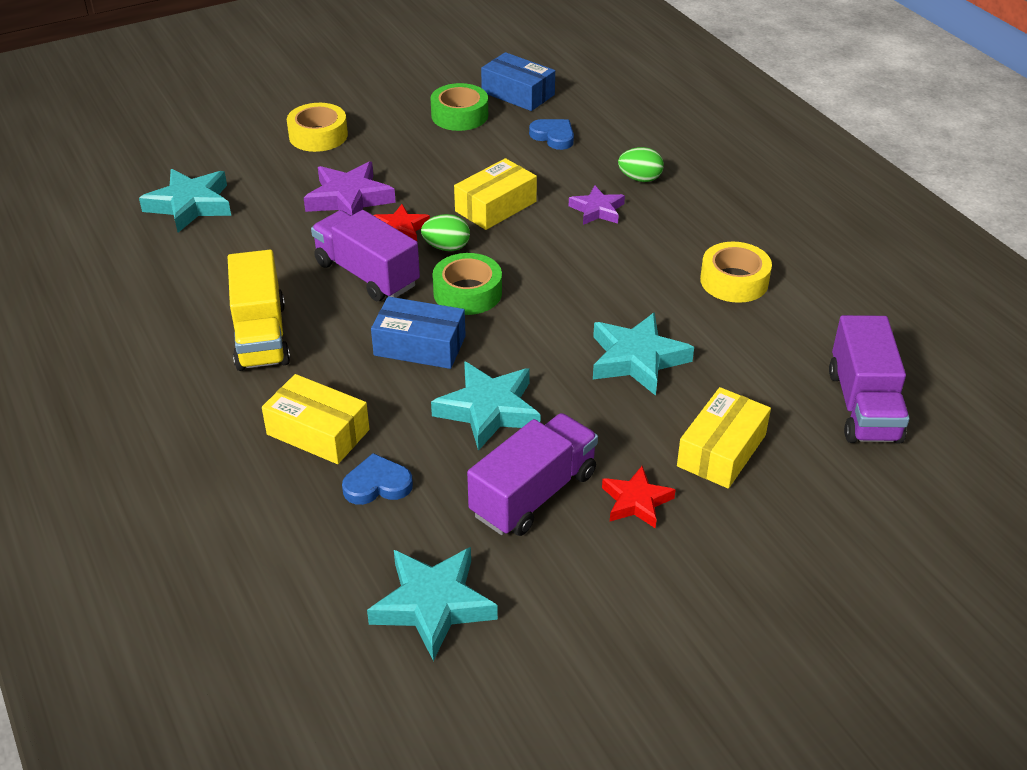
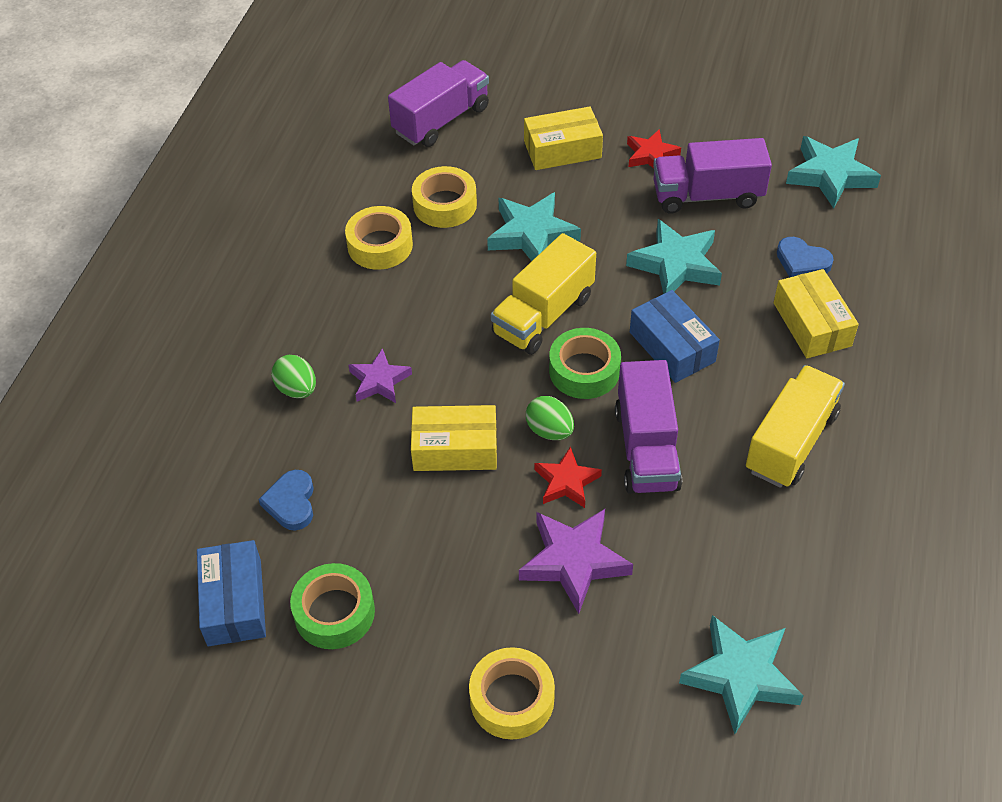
camera: 135 degrees left, 10 degrees up
(545, 309) = (543, 315): none -> yellow truck
(738, 338) = (445, 205): none -> yellow tape

